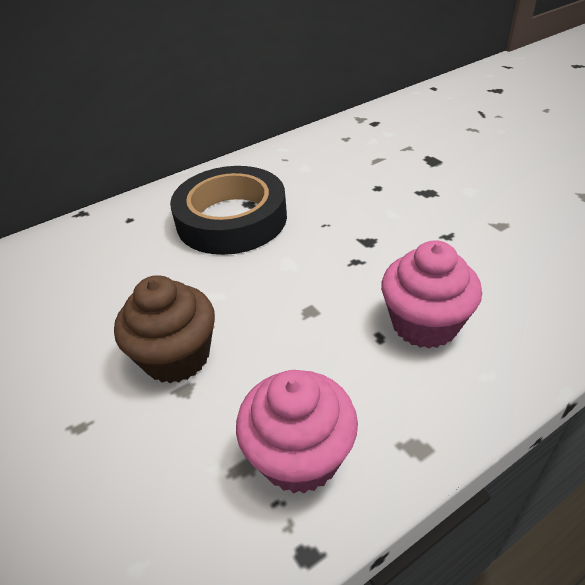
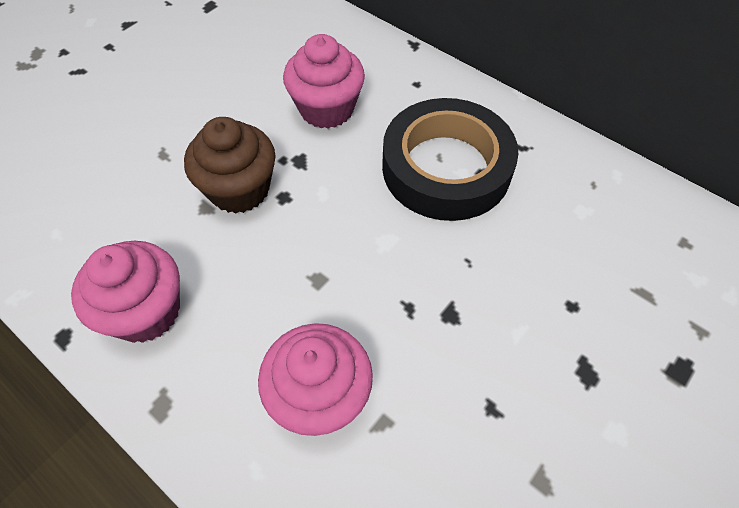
camera: 70 degrees right, 15 degrees up
(115, 278) = (326, 109): none -> pink cupcake

